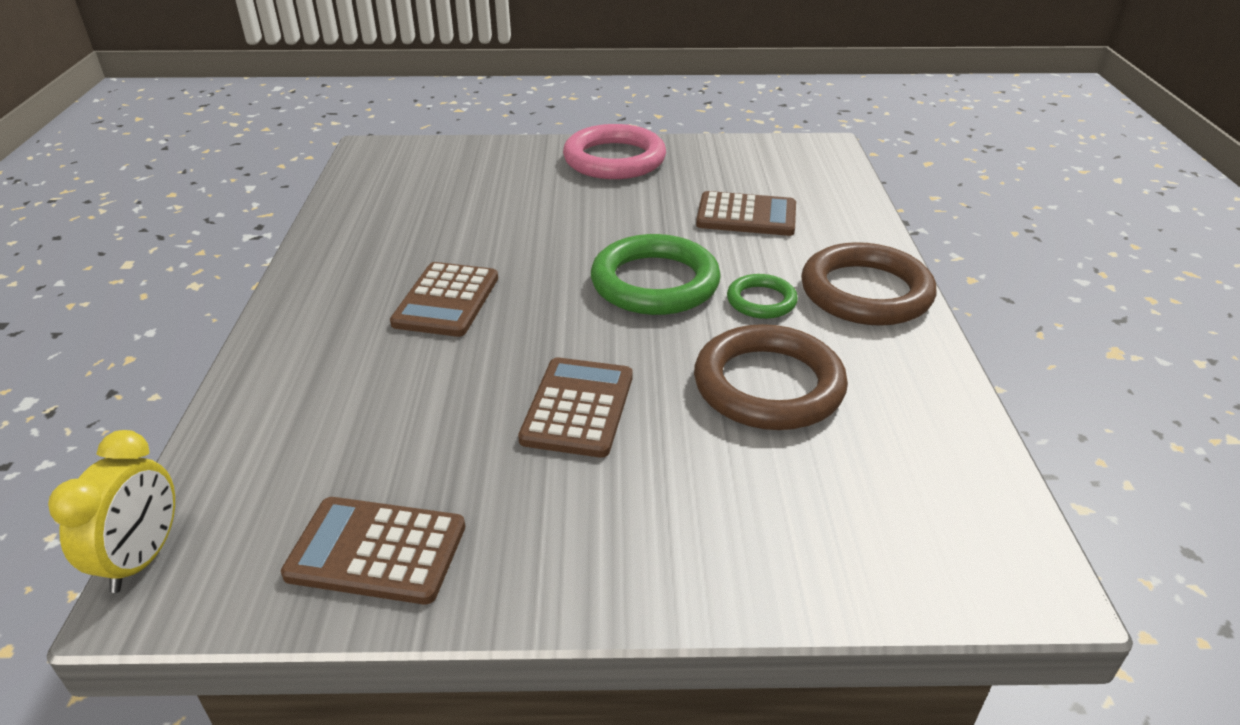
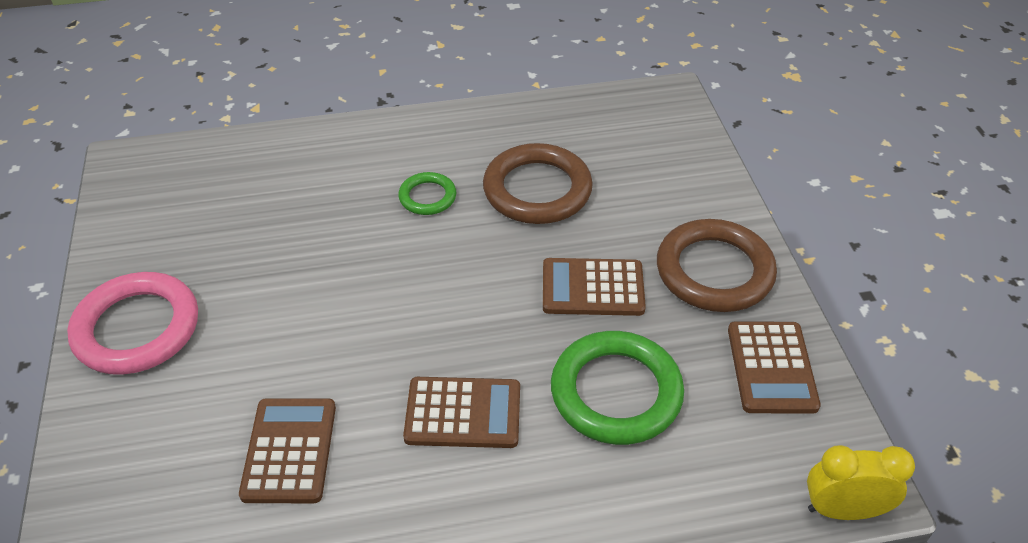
camera: 100 degrees left, 10 degrees up
(655, 283) = (408, 263): green ring -> green ring (616, 392)
(746, 216) = (279, 212): brown calculator -> brown calculator (289, 450)
(865, 292) = (406, 141): brown ring -> brown ring (714, 271)

